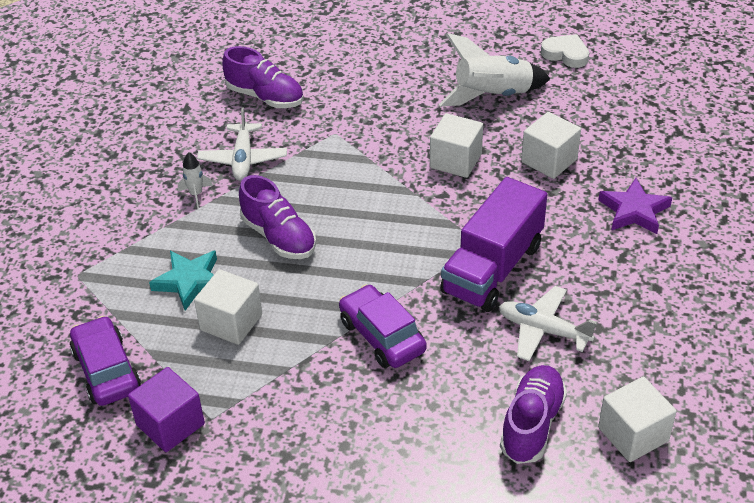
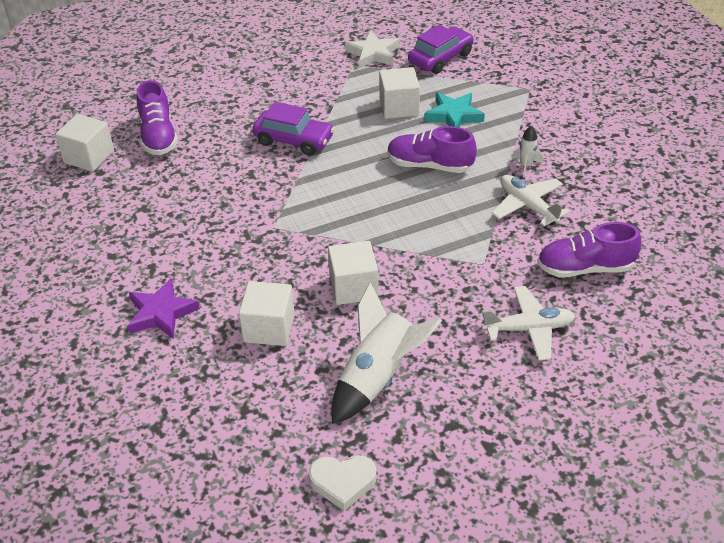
camera: 145 degrees right, 0 degrees up
(106, 370) = (440, 58): purple car -> purple car turned 75 degrees counterclockwise
(170, 424) = (373, 54): purple cube -> white star
(492, 269) = (251, 213): purple truck -> none
(543, 330) = (184, 189): white plane -> white plane (528, 329)

